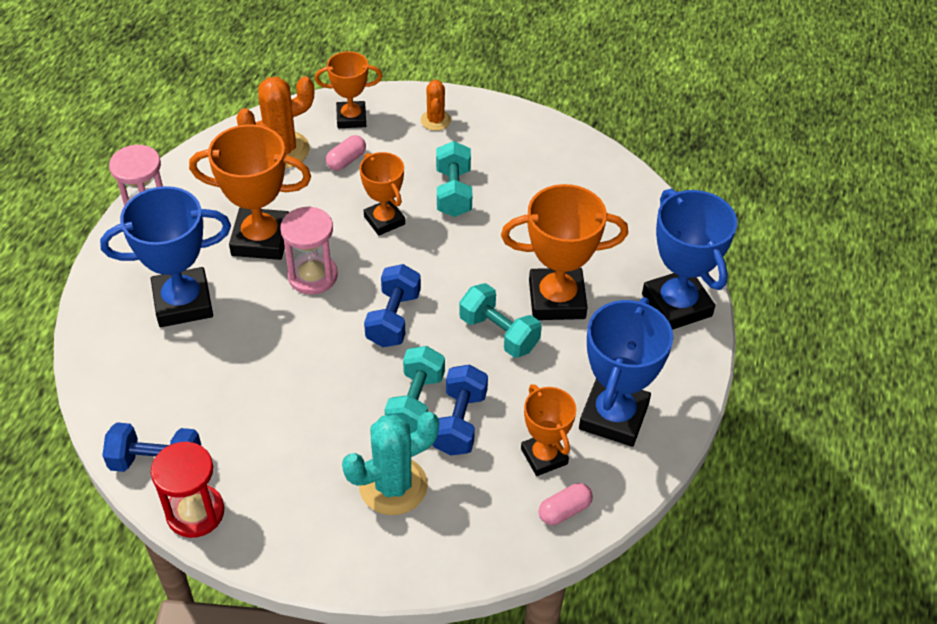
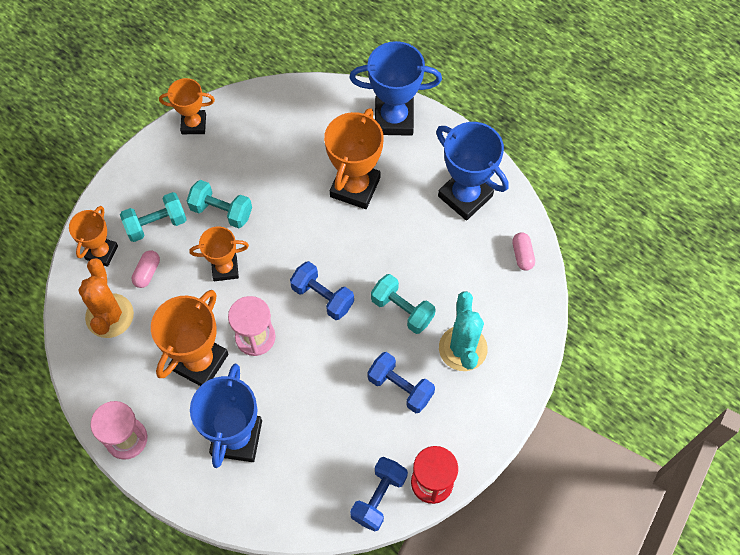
camera: 65 degrees left, 15 degrees up
(346, 160) = (147, 272): pink capsule -> pink capsule turned 45 degrees clockwise
(435, 120) = (138, 194): orange cactus -> none
(459, 422) = (430, 289): blue dumbbell -> blue dumbbell (400, 387)
(499, 333) = (367, 235): turquoise dumbbell -> turquoise dumbbell (156, 224)
(544, 456) = (478, 249): orange trophy -> orange trophy (193, 124)

